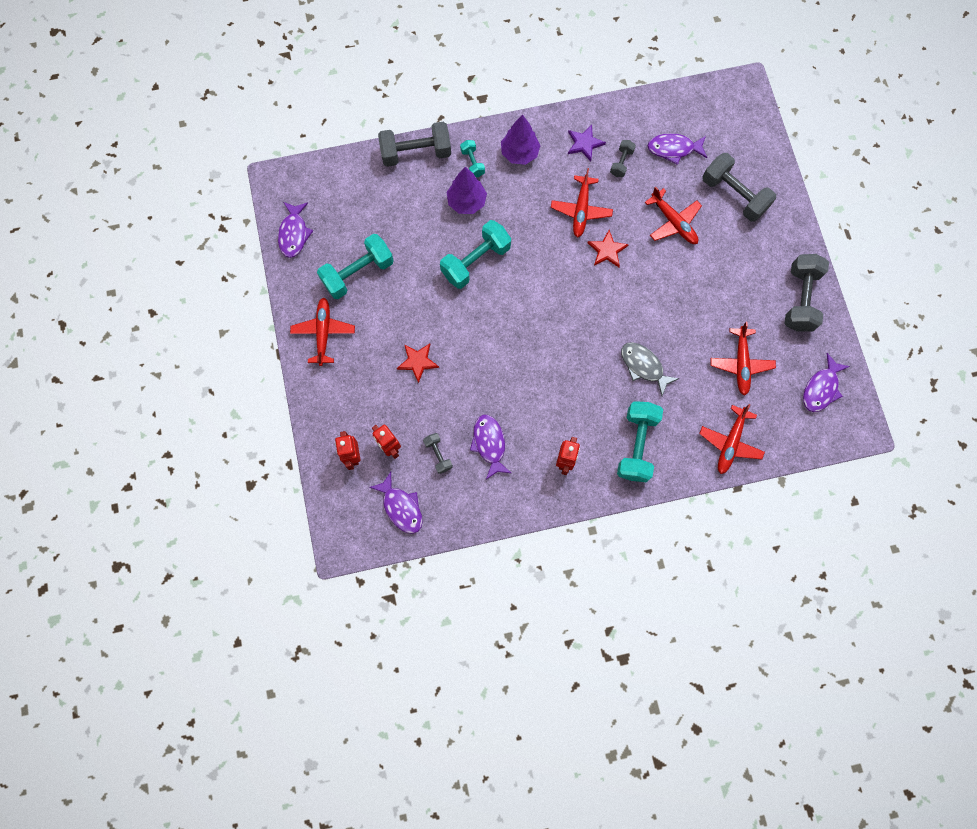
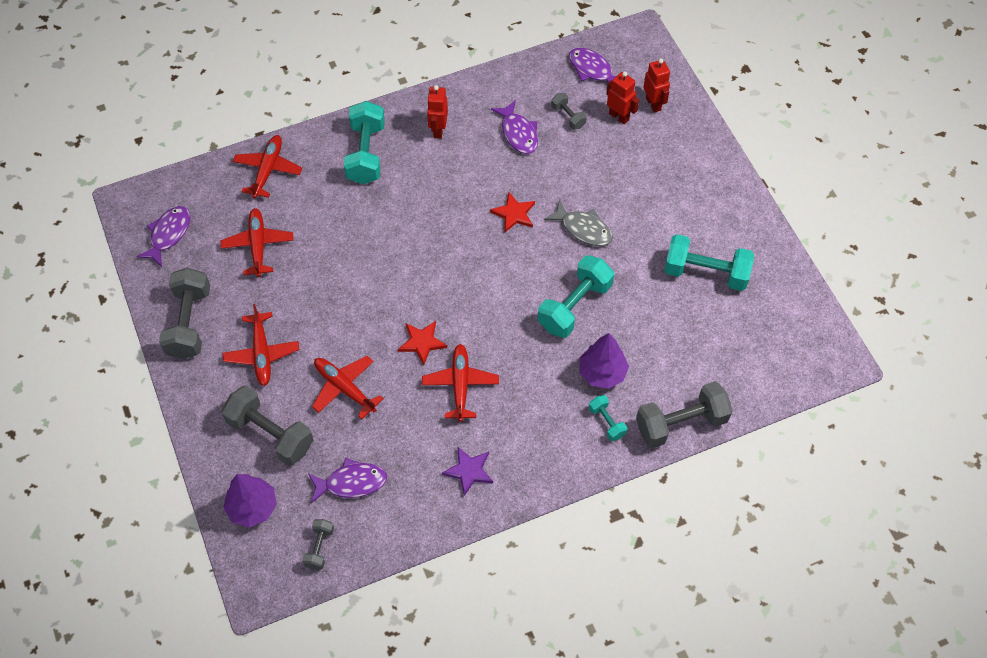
camera: 170 degrees right, 15 degrees down
(294, 234) = (795, 304): purple fish -> none
(323, 333) = (722, 207): red plane -> red plane (262, 353)
(358, 273) = (705, 273): turquoise dumbbell -> turquoise dumbbell turned 60 degrees clockwise
(418, 362) = (612, 195): red star -> red star (514, 214)
(519, 153) = (550, 444): purple tree -> purple tree (252, 507)
(621, 163) = (417, 453): grey dumbbell -> grey dumbbell (319, 548)
(643, 366) = (366, 227): grey fish -> grey fish (583, 229)

